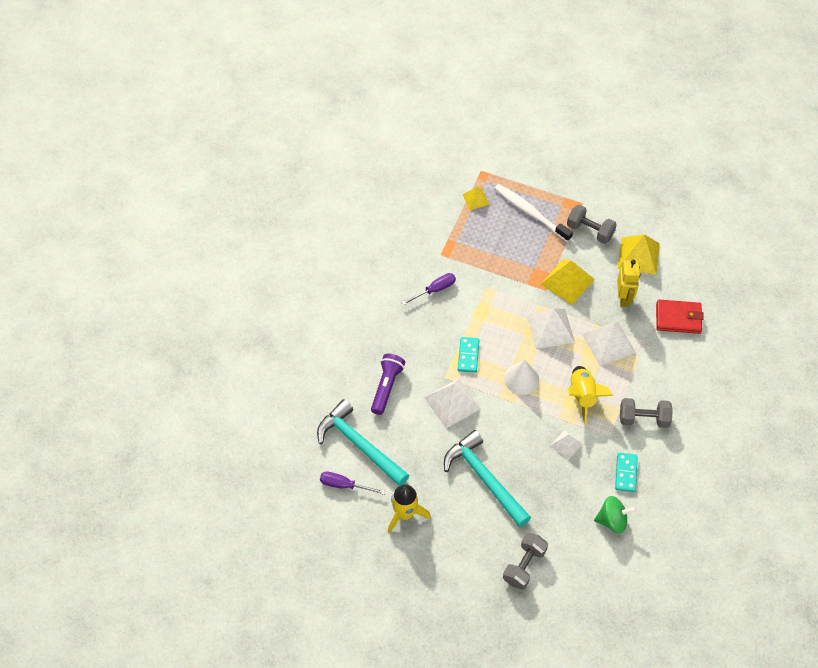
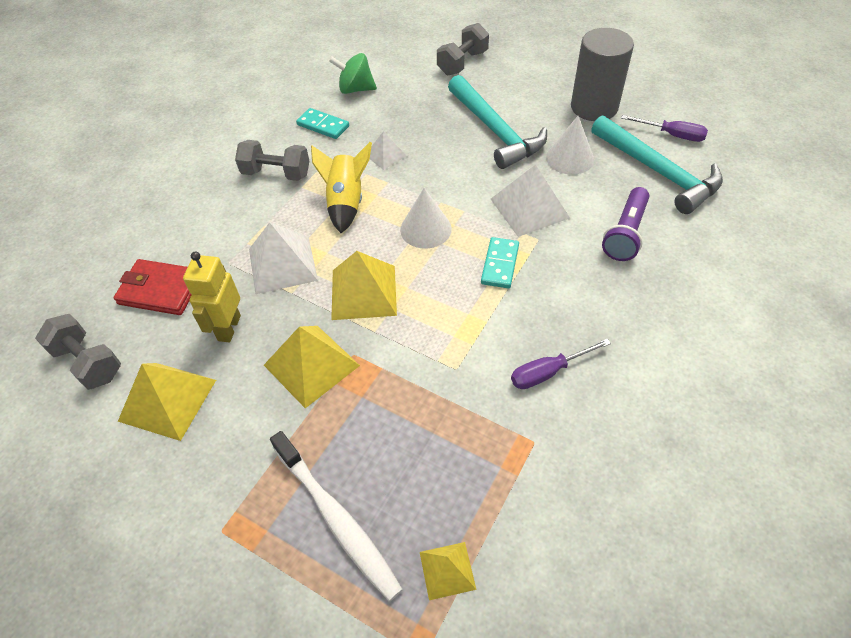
camera: 170 degrees left, 5 degrees down
(405, 514) = (594, 107): yellow rocket -> grey cylinder
(424, 453) = (570, 158): none -> white cone
(550, 328) = (363, 292): white pyramid -> yellow pyramid
(590, 231) = (233, 461): grey dumbbell -> grey dumbbell (88, 362)
(626, 473) = (323, 125): turquoise domino -> turquoise domino turned 75 degrees counterclockwise

